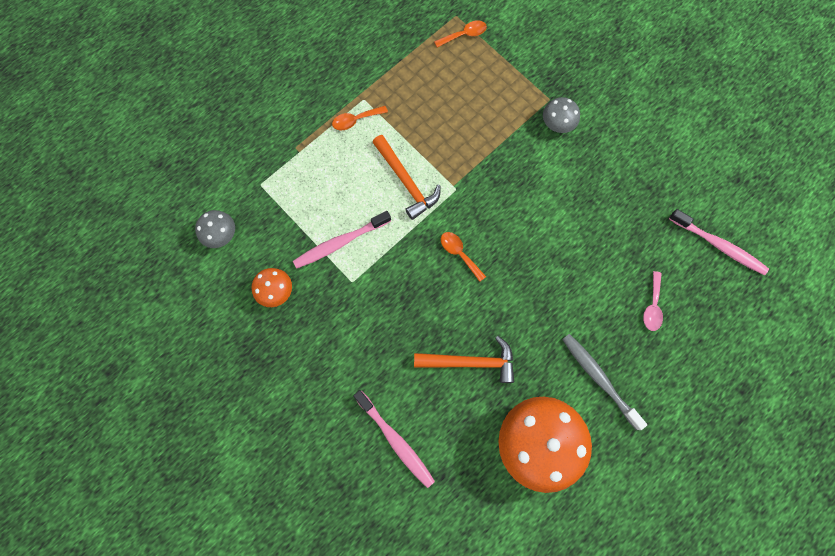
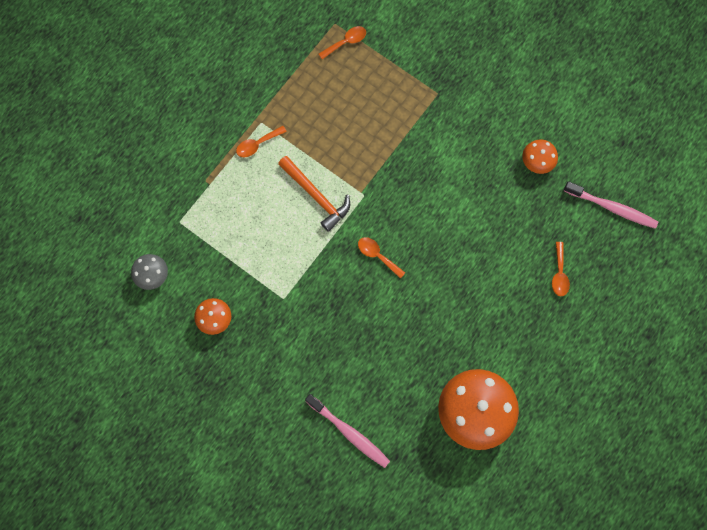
camera: 10 degrees left, 0 degrees up
(340, 243) = (265, 264): pink toothbrush -> none
(471, 362) = (405, 352): orange hammer -> none
(557, 123) = (448, 116): grey mushroom -> none
(599, 379) = (521, 347): grey toothbrush -> none
(644, 184) = (537, 162): none -> orange mushroom
(652, 306) = (559, 274): pink spoon -> orange spoon

